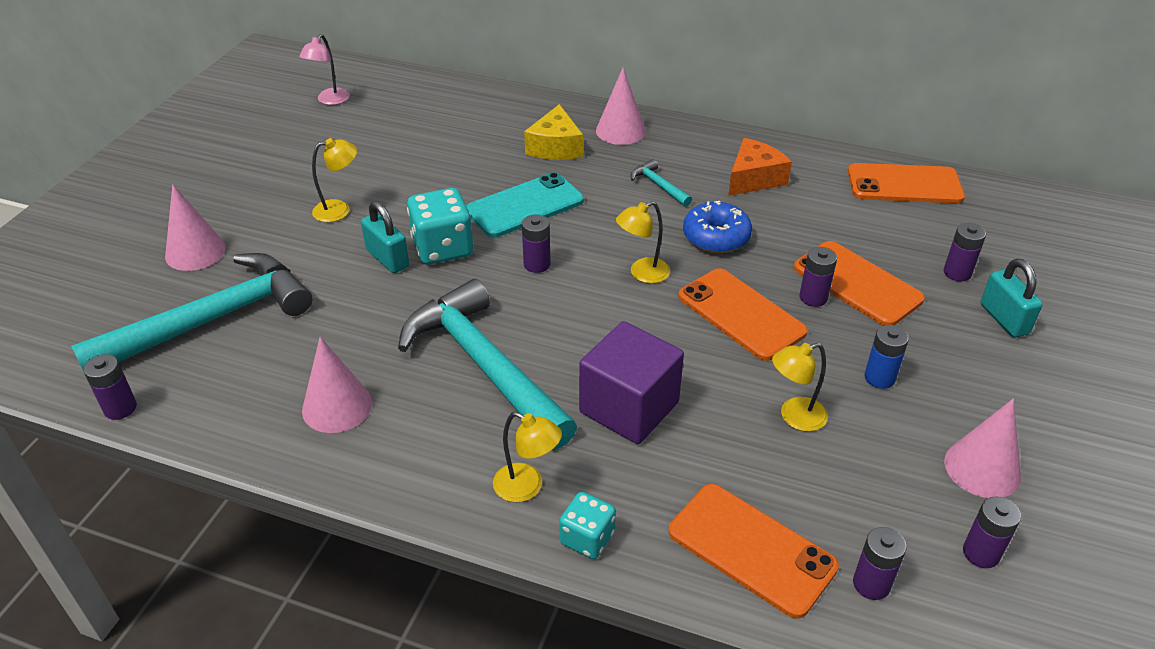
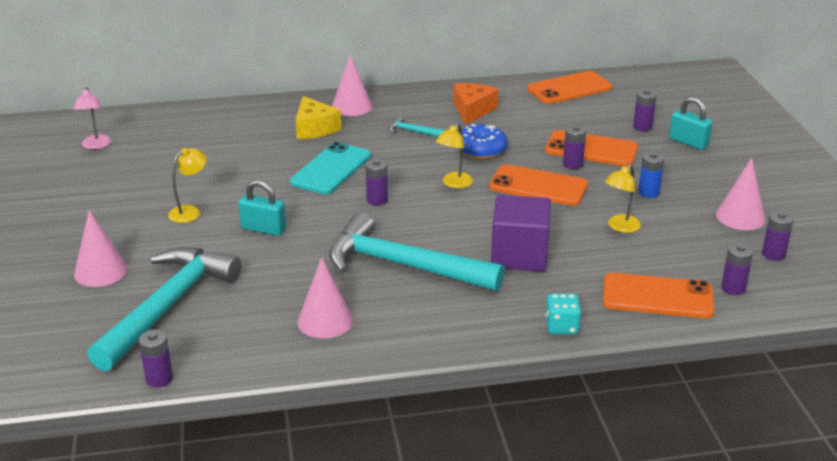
camera: 30 degrees left, 10 degrees down
(443, 248) = (298, 211): turquoise dice -> none
(527, 487) = (499, 316): yellow lamp -> none

